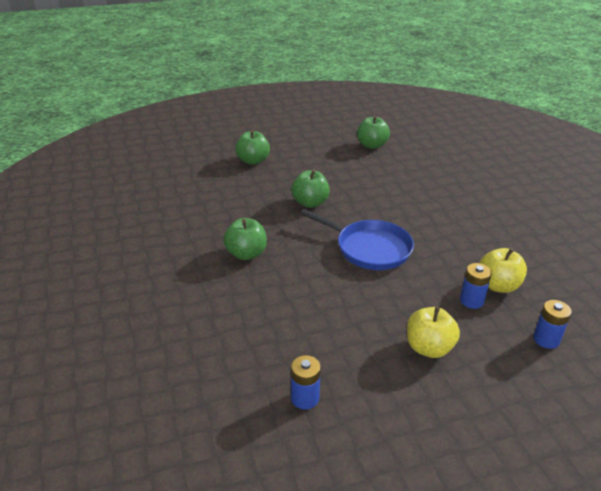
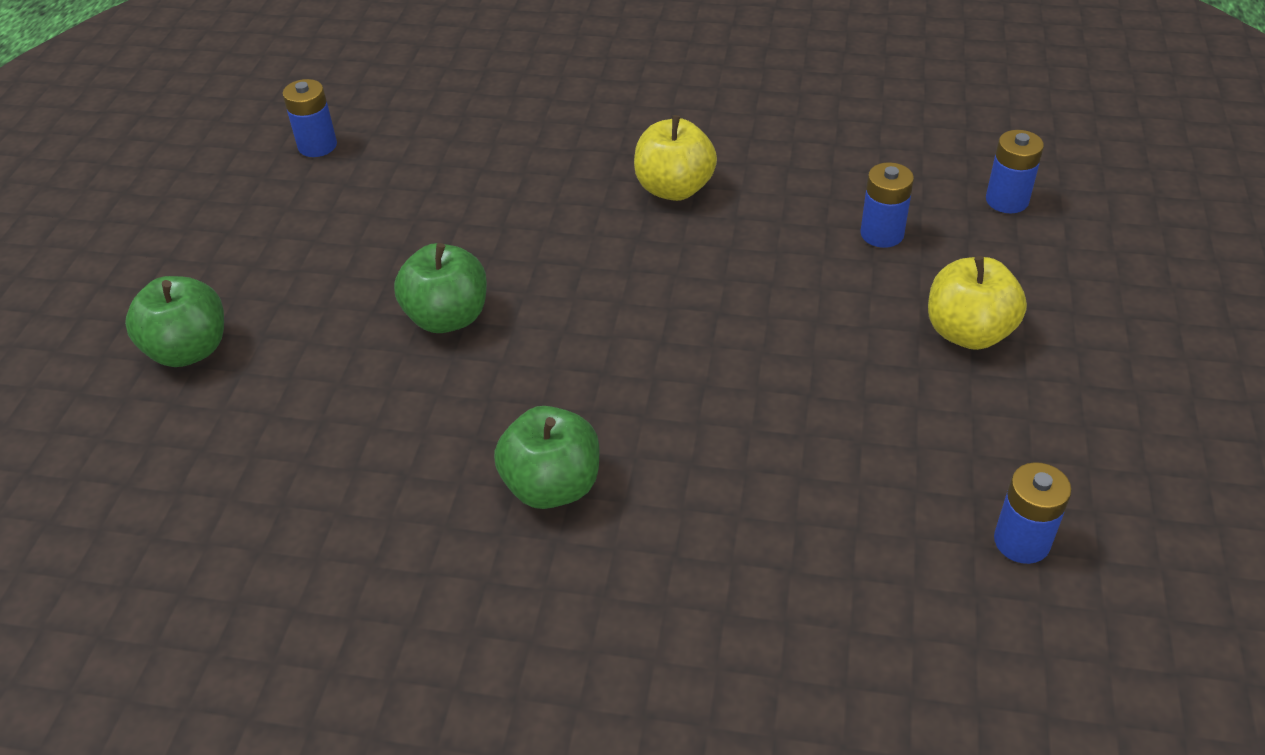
camera: 60 degrees left, 10 degrees up
(369, 248) = (664, 293): blue pan -> none
(372, 145) = (317, 146): green apple -> blue battery
(498, 285) = (861, 188): yellow apple -> yellow apple (674, 188)

